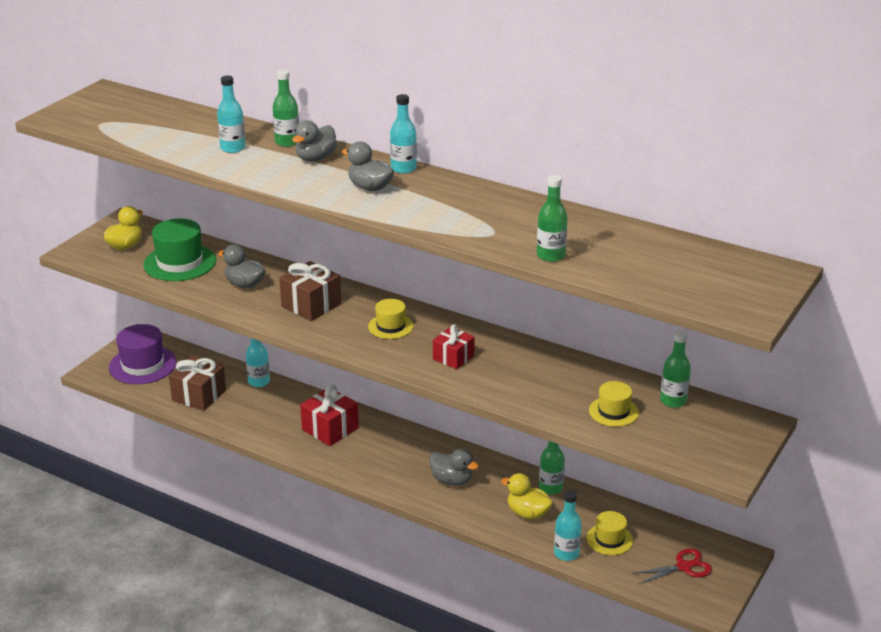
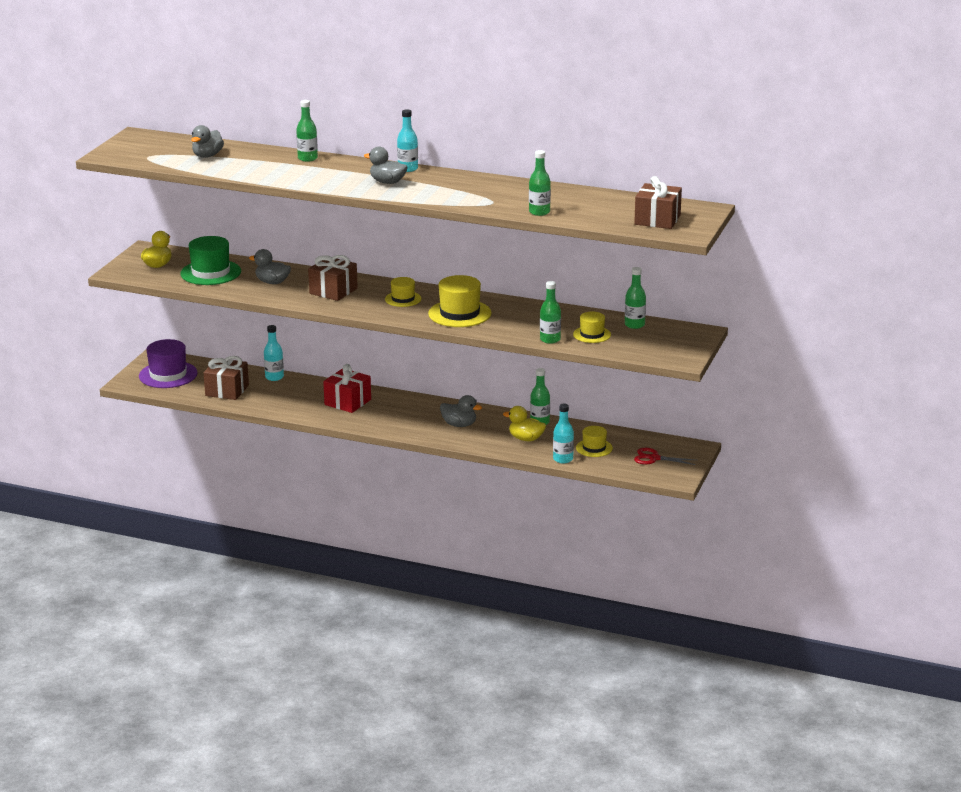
camera: 10 degrees left, 5 degrees down
(233, 148) = (266, 165): turquoise bottle -> none
(315, 158) = (336, 167): grey duck -> grey duck (207, 156)
(453, 357) = (459, 313): red gift -> yellow hat
(557, 414) = (550, 339): none -> green bottle
(683, 567) = (654, 458): red scissors -> red scissors turned 135 degrees counterclockwise
(709, 285) = (657, 220): none -> brown gift

